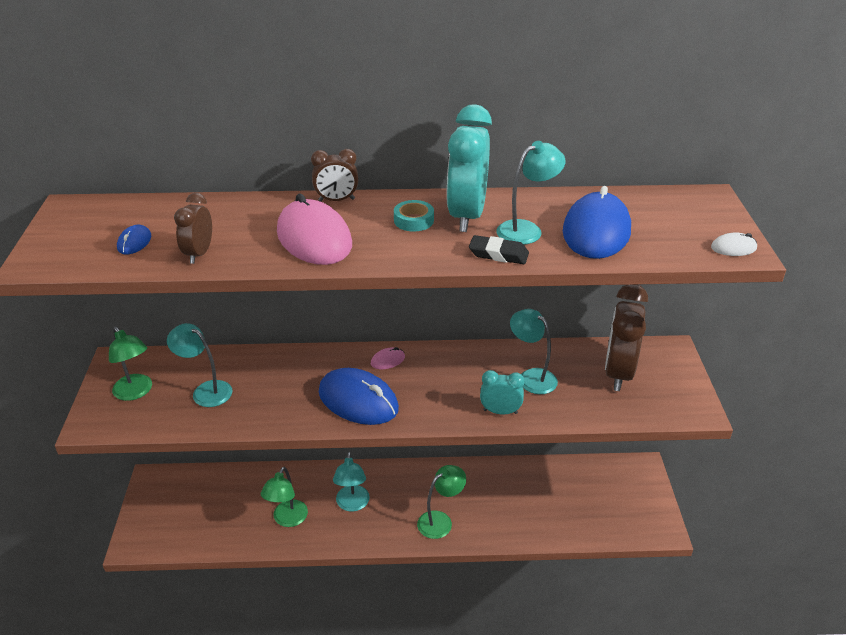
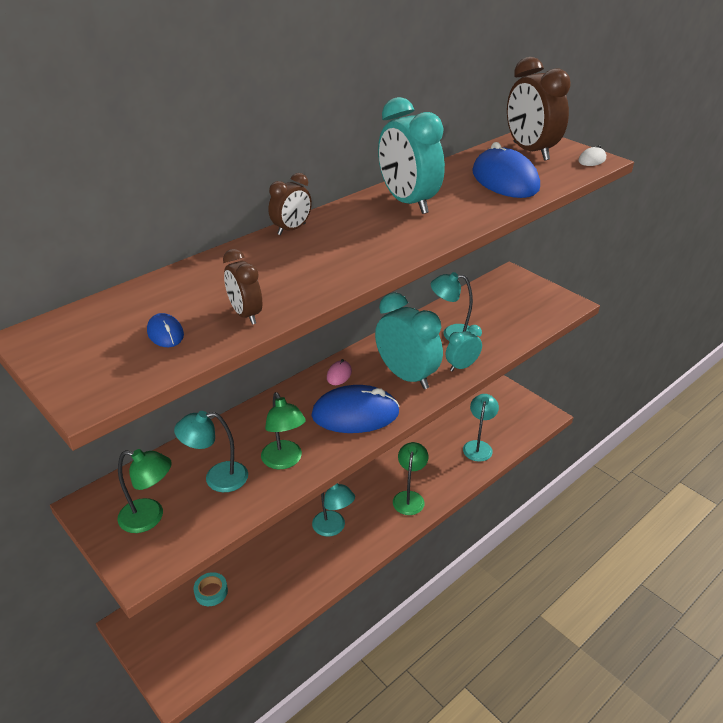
camera: 40 degrees left, 0 degrees up
(287, 519) = (294, 573): green lamp -> green lamp (284, 461)
(314, 238) = (323, 262): pink mouse -> none
(413, 220) = (376, 220): turquoise tape -> turquoise tape (211, 592)
(440, 393) = (406, 376): none -> turquoise clock
(498, 254) = (471, 218): black eraser -> none
(526, 229) = (462, 195): turquoise lamp -> turquoise lamp (478, 446)
(618, 373) = (500, 304): brown clock -> brown clock (530, 151)

